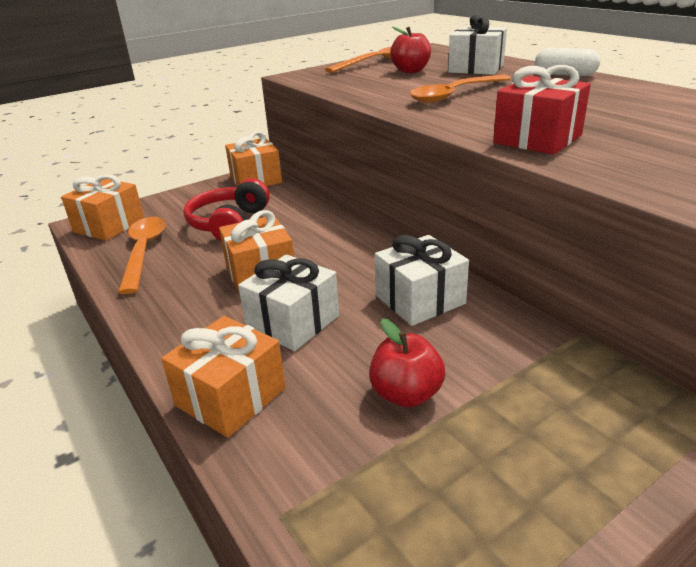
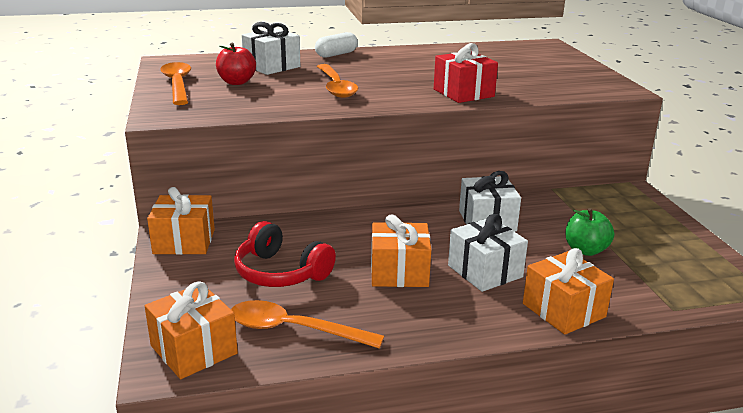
camera: 70 degrees left, 5 degrees down
(406, 394) = (585, 250): red apple -> green apple

